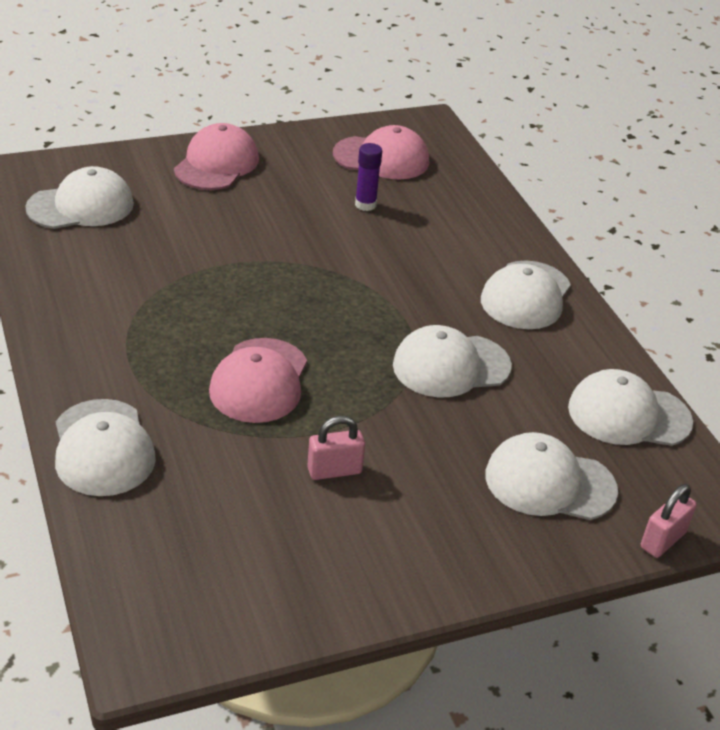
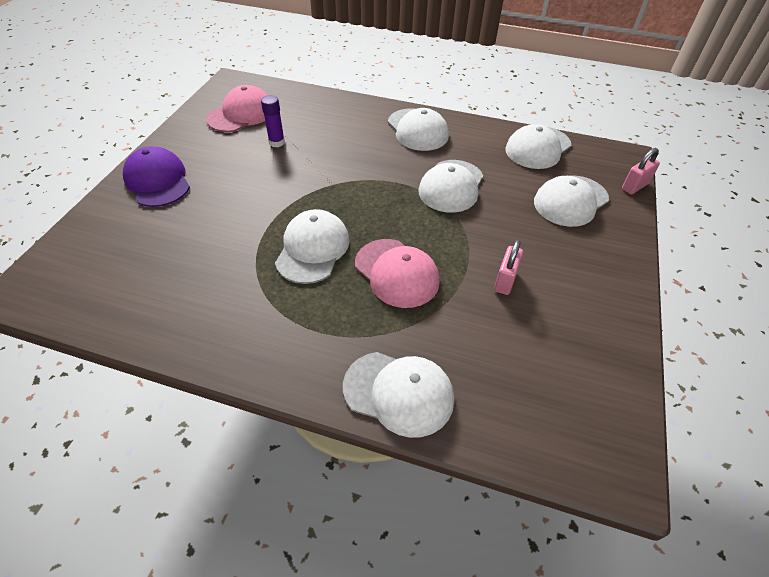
camera: 50 degrees left, 10 degrees up
(81, 206) = (115, 272): white cap -> white cap (312, 249)
(216, 164) = (157, 181): pink cap -> purple cap
(662, 540) = (634, 186): pink padlock -> pink padlock turned 60 degrees clockwise

